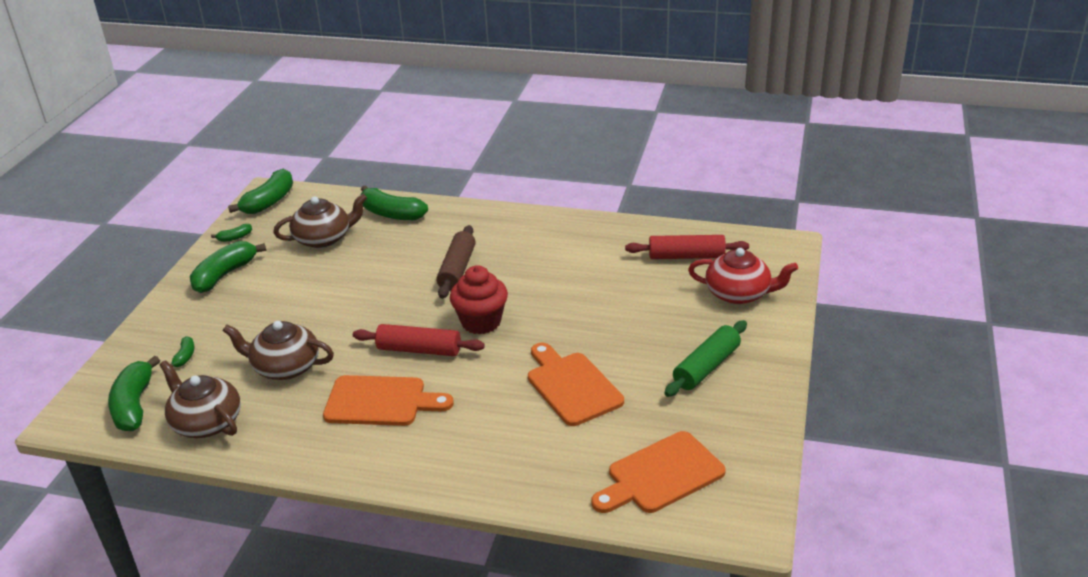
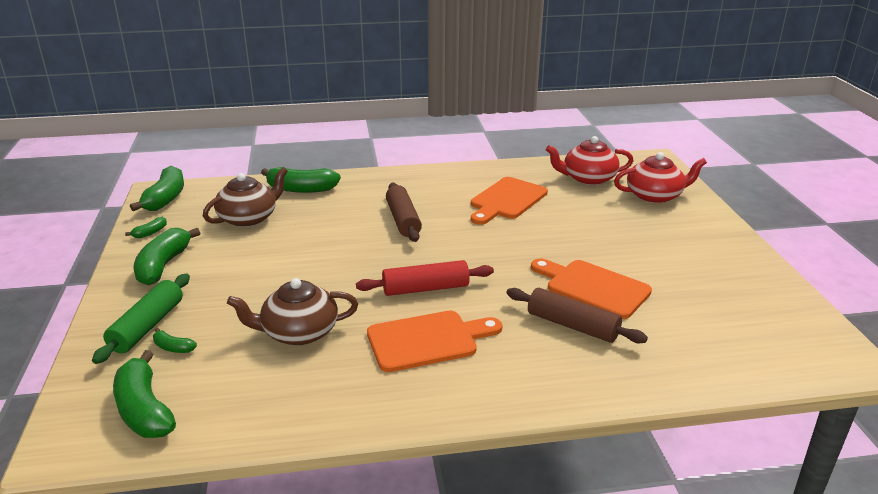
camera: 25 degrees left, 5 degrees down
(185, 357) = (173, 348): green banana -> green banana turned 135 degrees clockwise
(206, 422) = (249, 405): brown teapot -> none
(481, 322) = (463, 255): red cupcake -> none
(516, 420) = (572, 325): none -> brown rolling pin
(661, 475) = (739, 339): orange cutting board -> orange cutting board (506, 200)
(686, 256) = (588, 178): red rolling pin -> red teapot
(706, 367) = (686, 250): green rolling pin -> green rolling pin (147, 326)

